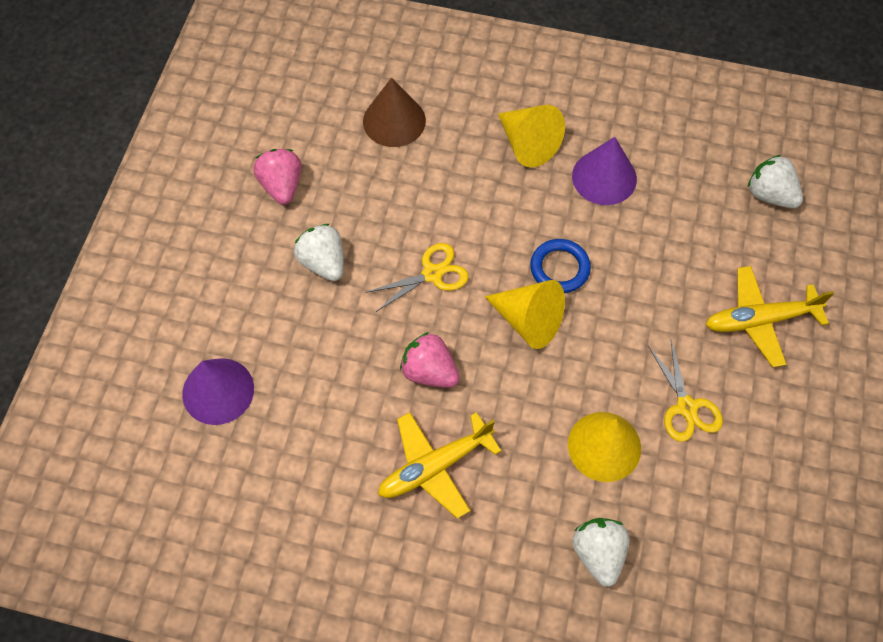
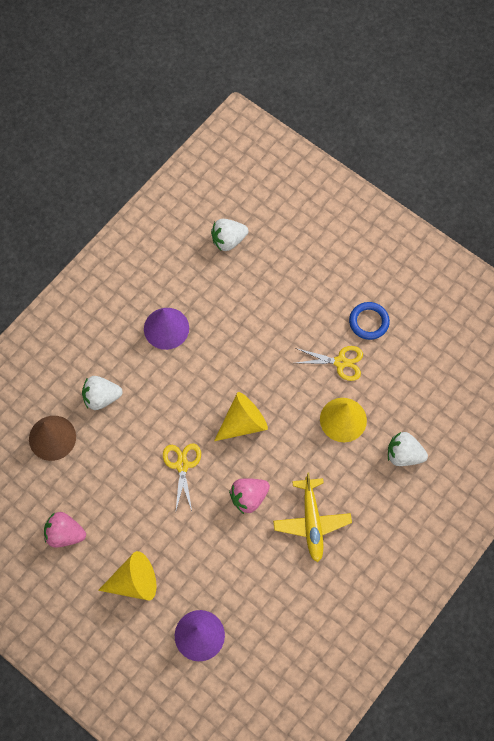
camera: 65 degrees left, 5 degrees up
(323, 262) = (139, 530): white strawberry -> white strawberry (101, 397)
(527, 144) = (117, 361): yellow cone -> yellow cone (134, 582)
(559, 268) = (217, 387): blue ring -> blue ring (369, 322)
(760, 320) = (306, 292): yellow plane -> none

